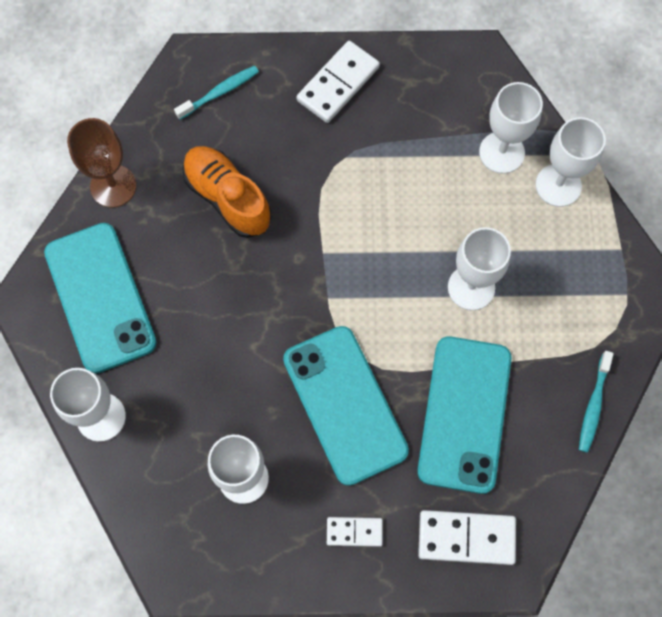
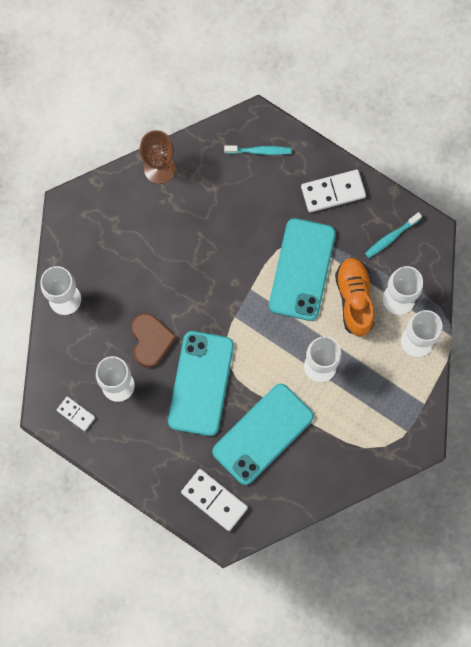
camera: 35 degrees right, 5 degrees up
(100, 297) = (109, 230): turquoise phone -> turquoise phone (302, 269)
(227, 198) = (219, 219): orange shoe -> orange shoe (354, 299)
(246, 394) = (151, 340): none -> brown heart
(354, 531) = (157, 455): white domino -> white domino (76, 414)
(593, 405) = (338, 479): turquoise toothbrush -> turquoise toothbrush (391, 237)

